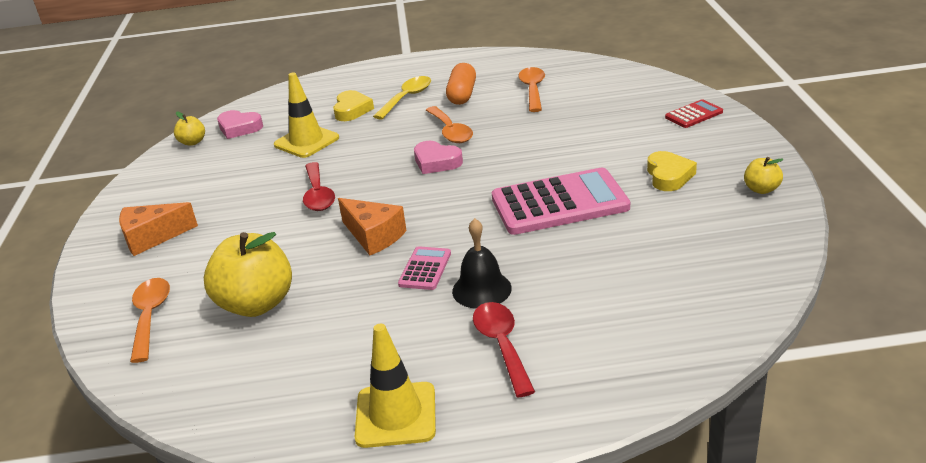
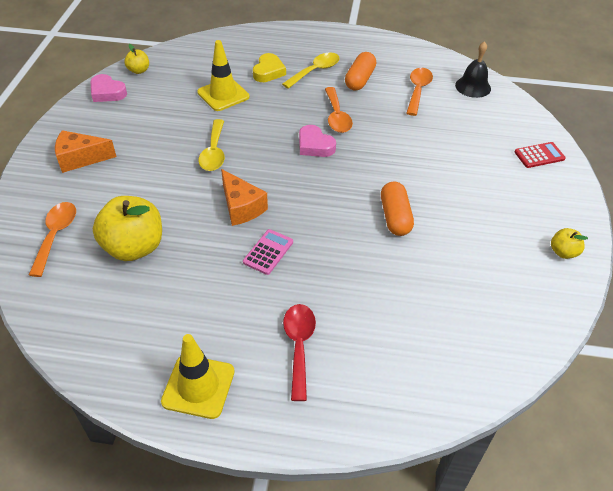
camera: 10 degrees right, 15 degrees up
(239, 128) = (177, 66): pink heart -> pink heart (107, 92)
(318, 195) = (214, 152): red spoon -> yellow spoon
(481, 289) = (303, 286): black bell -> black bell (473, 86)
(559, 203) = (395, 217): pink calculator -> orange capsule
(669, 176) = (493, 215): yellow heart -> none

